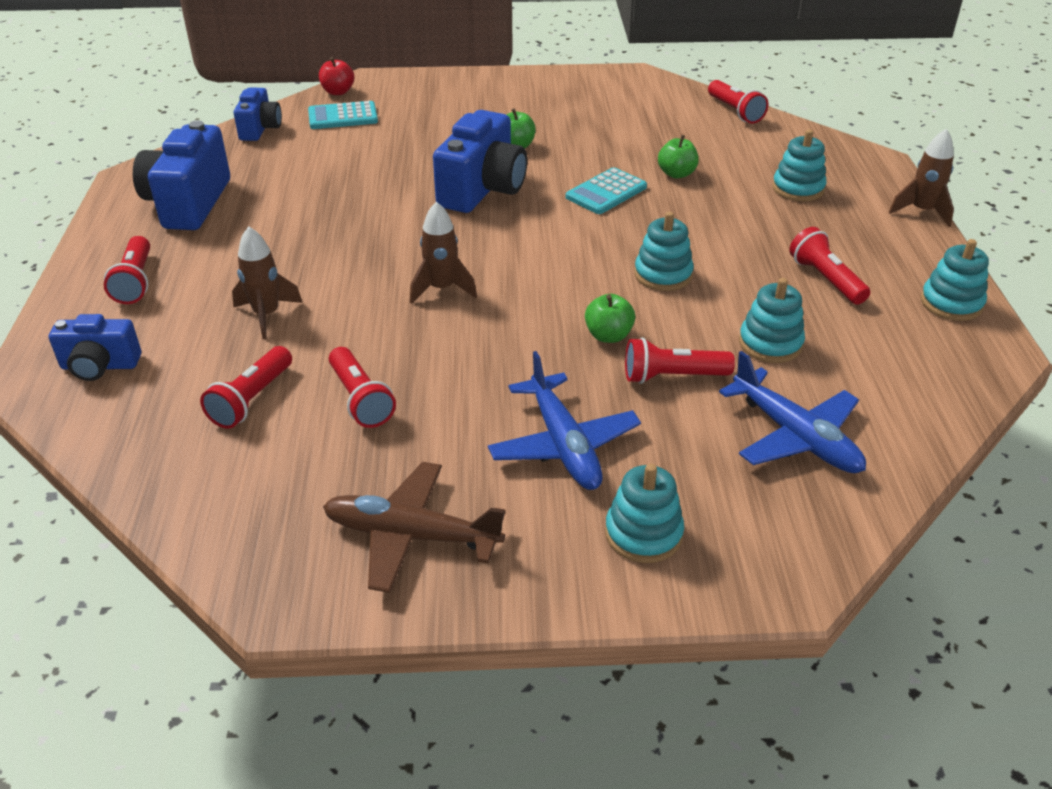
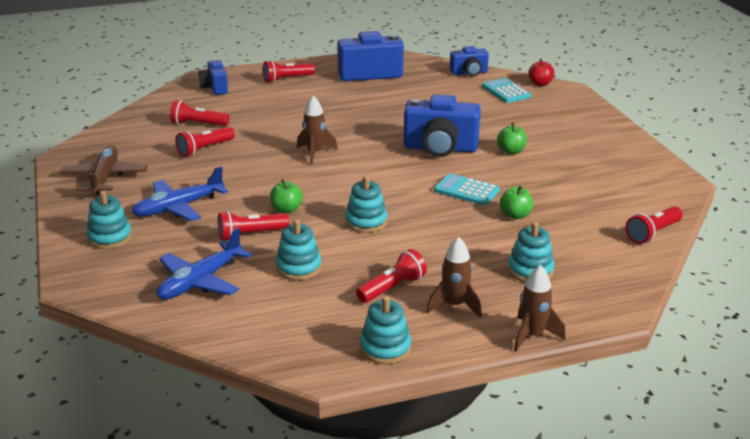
camera: 75 degrees right, 10 degrees down
(267, 315) = (270, 114): brown rocket -> brown rocket (455, 305)
(672, 376) = (250, 234): red flashlight -> red flashlight turned 90 degrees counterclockwise

